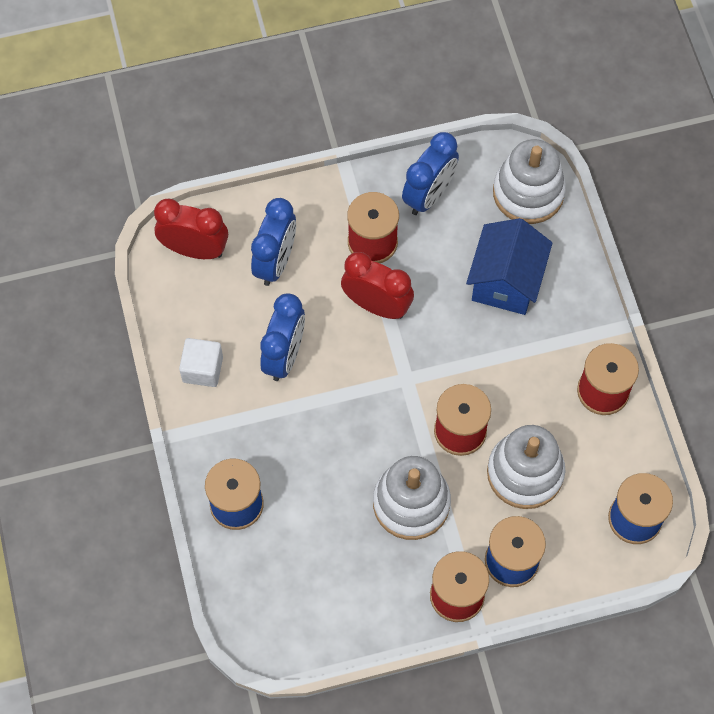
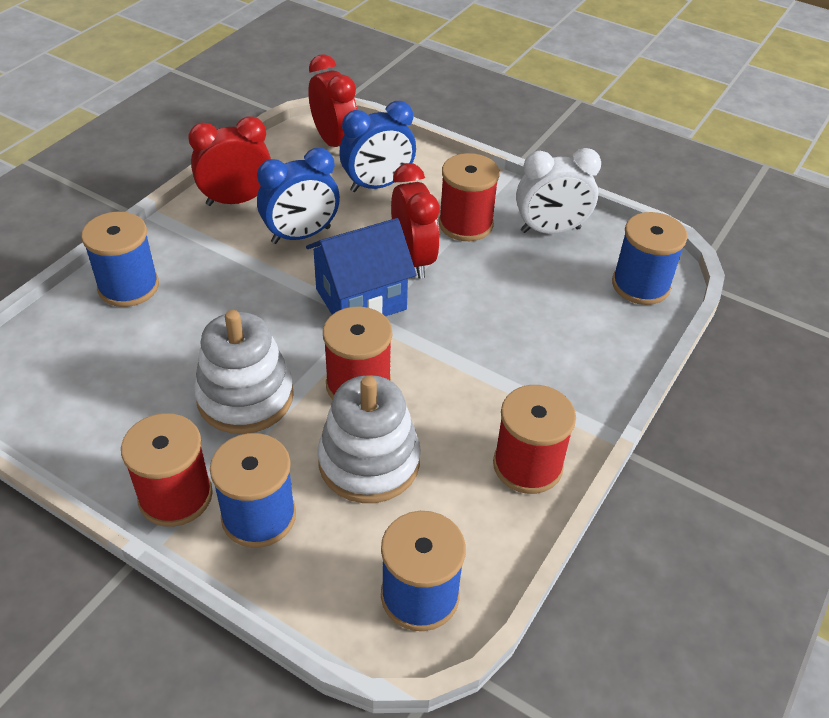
camera: 45 degrees right, 20 degrees down
(202, 369) = (236, 200): white cube -> red clock
(429, 195) = (550, 230): blue clock -> white clock
(506, 281) = (541, 323): blue house -> blue house (361, 299)
(528, 193) = (640, 285): white stacking toy -> blue spool

